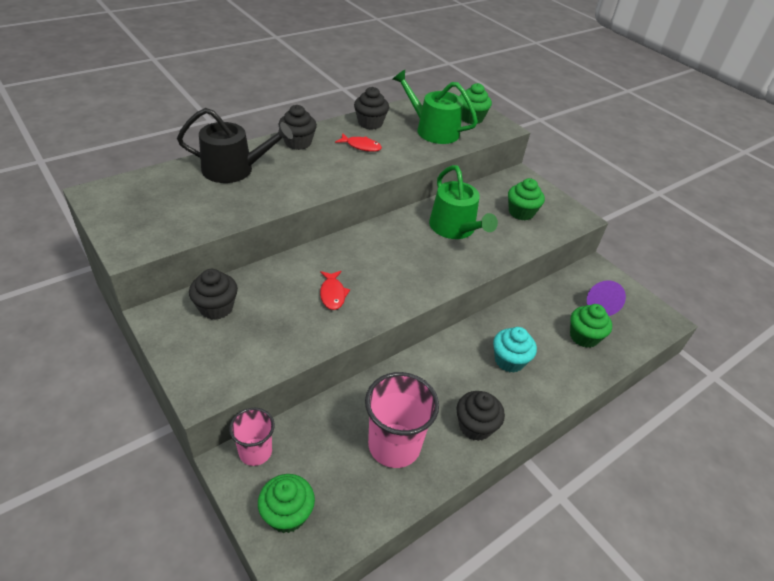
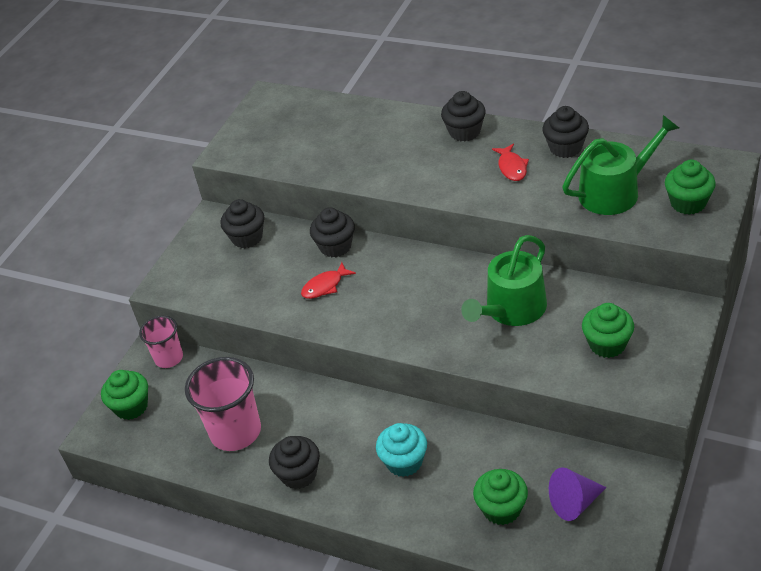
camera: 70 degrees right, 0 degrees up
(234, 169) = (377, 129): black watering can -> none
(295, 267) = (335, 246): none -> black cupcake
(433, 130) = (615, 191): green watering can -> green watering can turned 60 degrees clockwise

